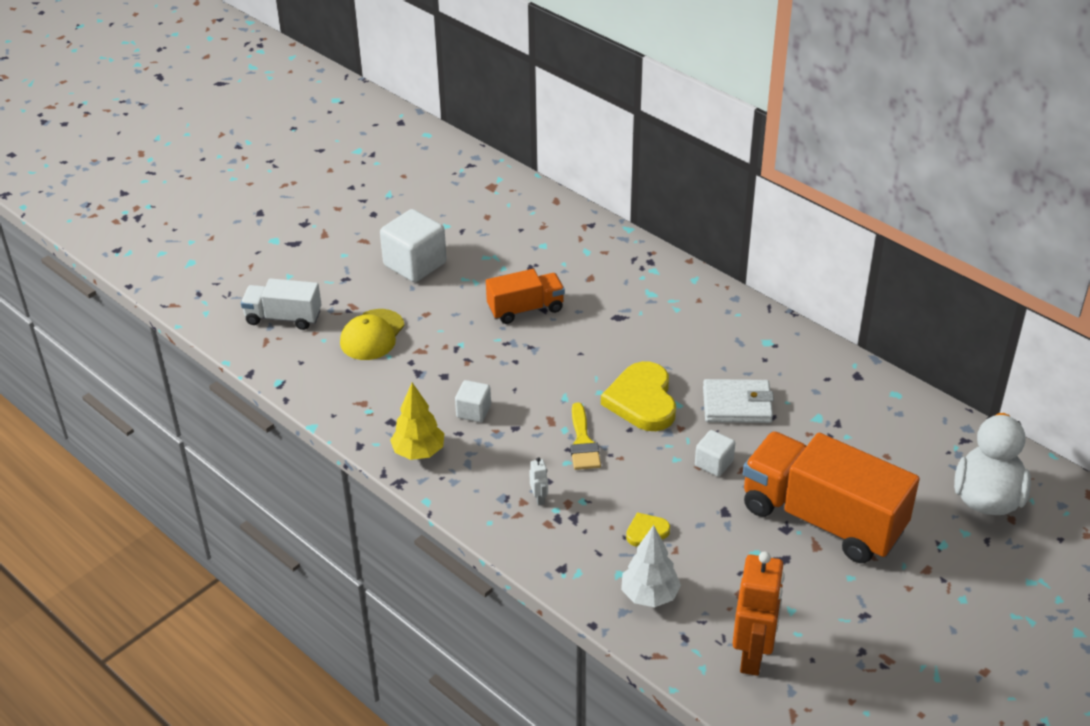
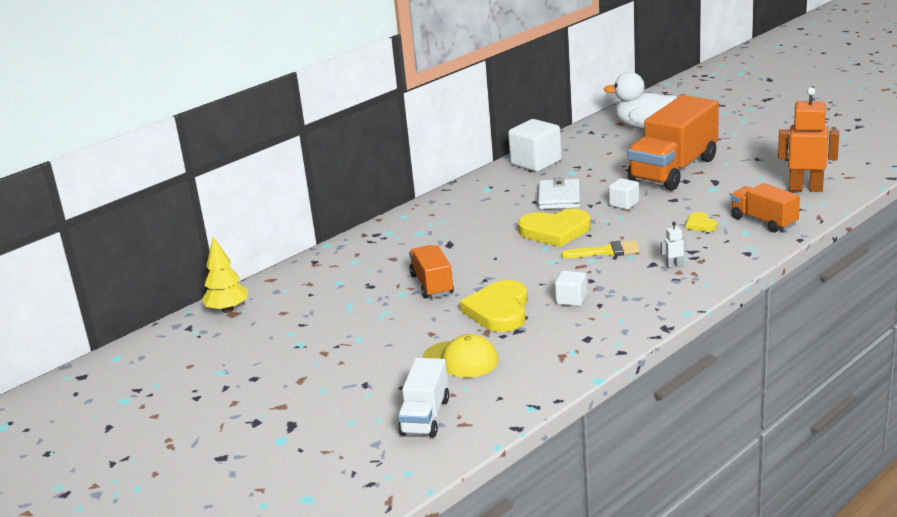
camera: 85 degrees left, 15 degrees down
(415, 264) = (351, 345): white cube -> white cube (536, 163)
(419, 452) = (626, 321): yellow tree -> yellow tree (227, 310)
(461, 358) = (499, 310): none -> yellow heart
(649, 595) = (764, 221): white tree -> orange truck

